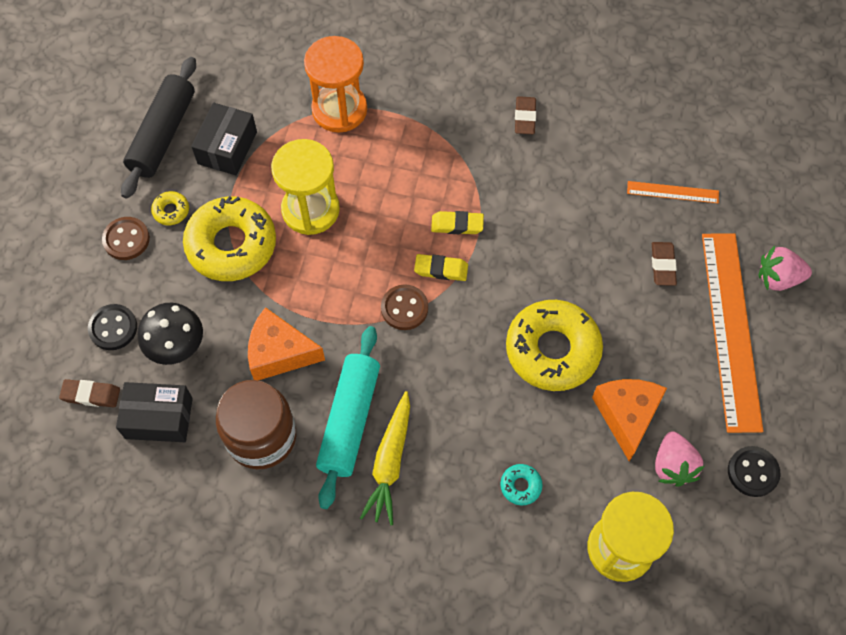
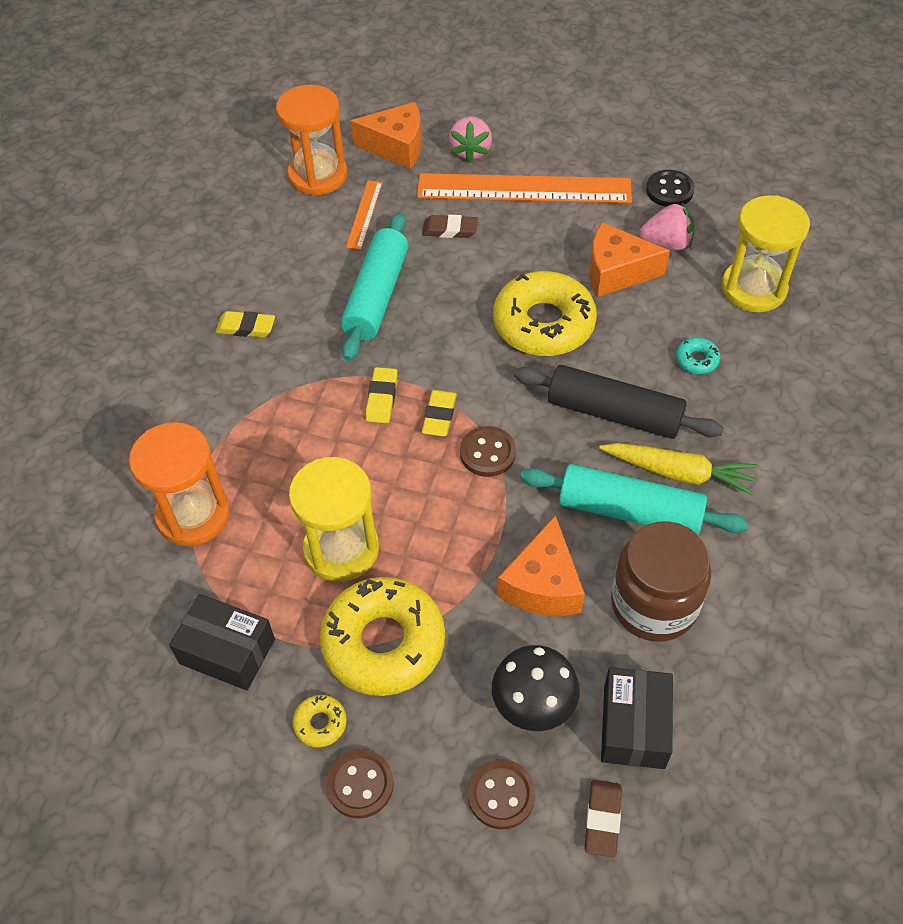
camera: 85 degrees left, 10 degrees down
(113, 328) = (501, 795): black button -> brown button
(163, 134) = (187, 740): black rolling pin -> black rolling pin (614, 413)
(525, 117) = (246, 327): brown eraser -> yellow eraser
(571, 211) = (376, 296): none -> turquoise rolling pin
(718, 149) = (318, 175): none -> orange hourglass
(771, 211) = (396, 147): none -> orange cheese

